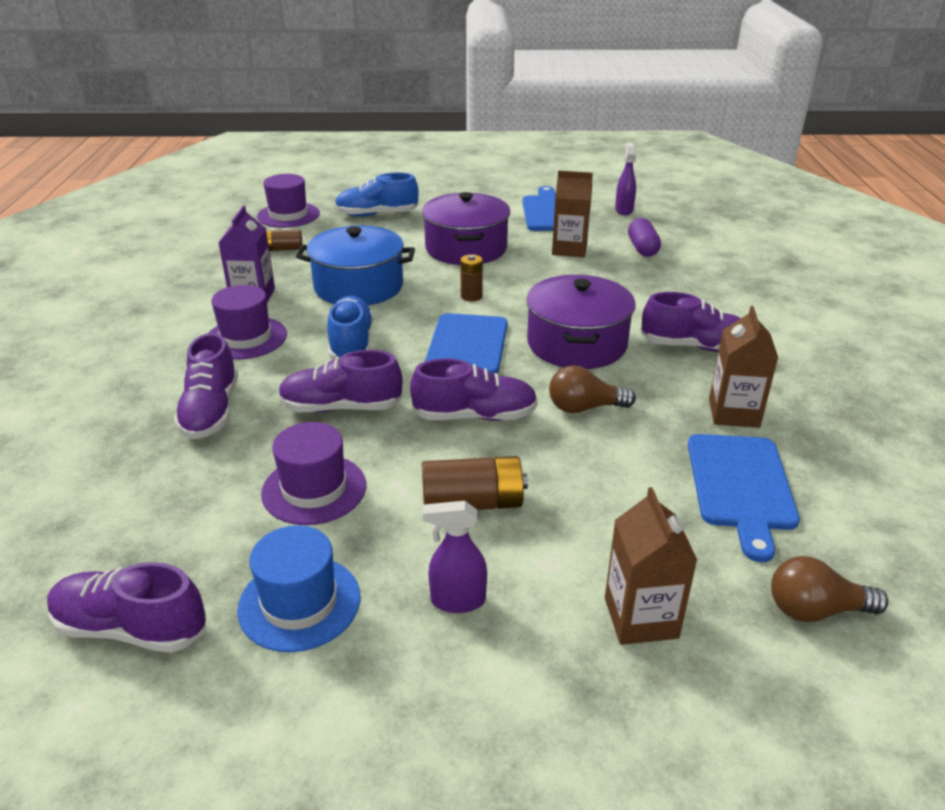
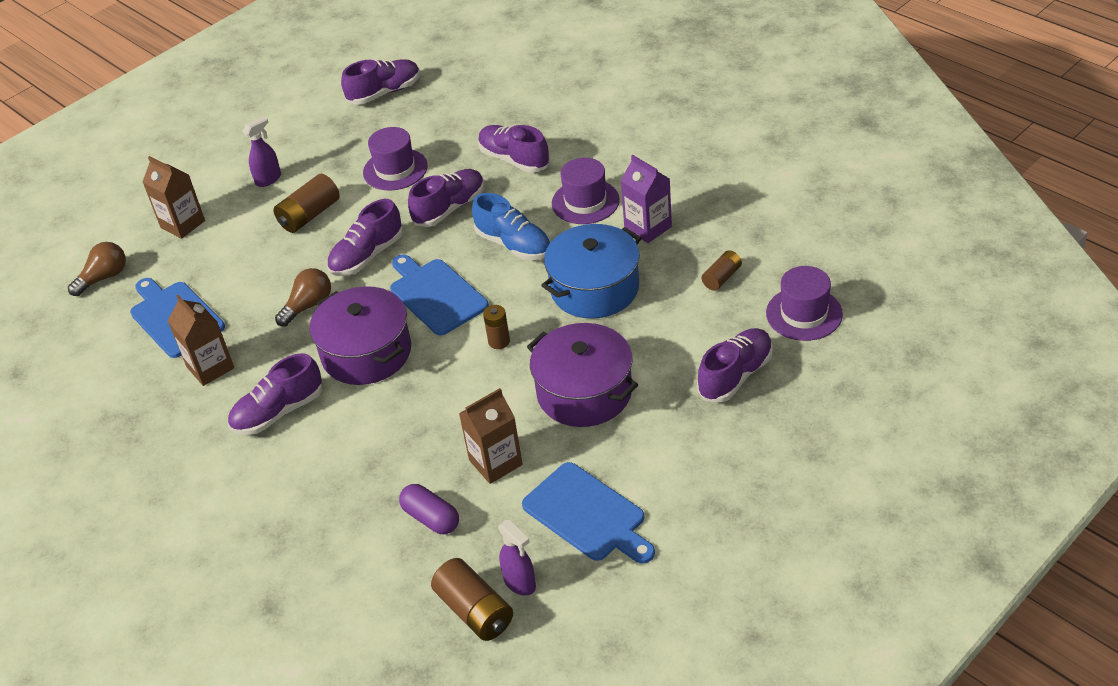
camera: 140 degrees right, 10 degrees up
(299, 603) = (333, 137): blue hat -> none
(377, 214) = (735, 375): blue shoe -> purple shoe
(661, 213) = (475, 611): none -> brown battery

